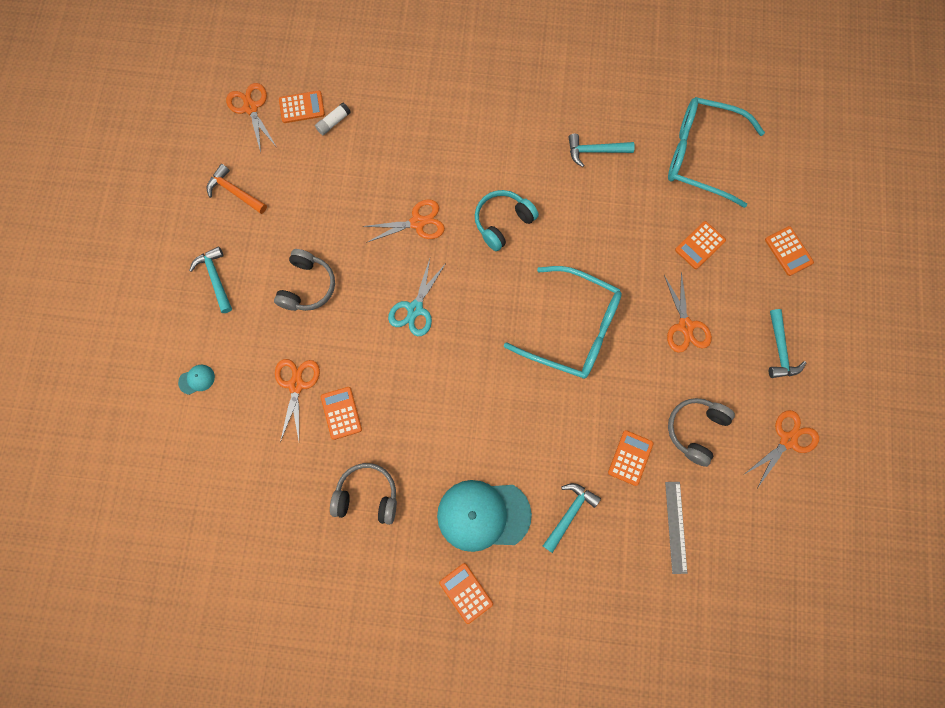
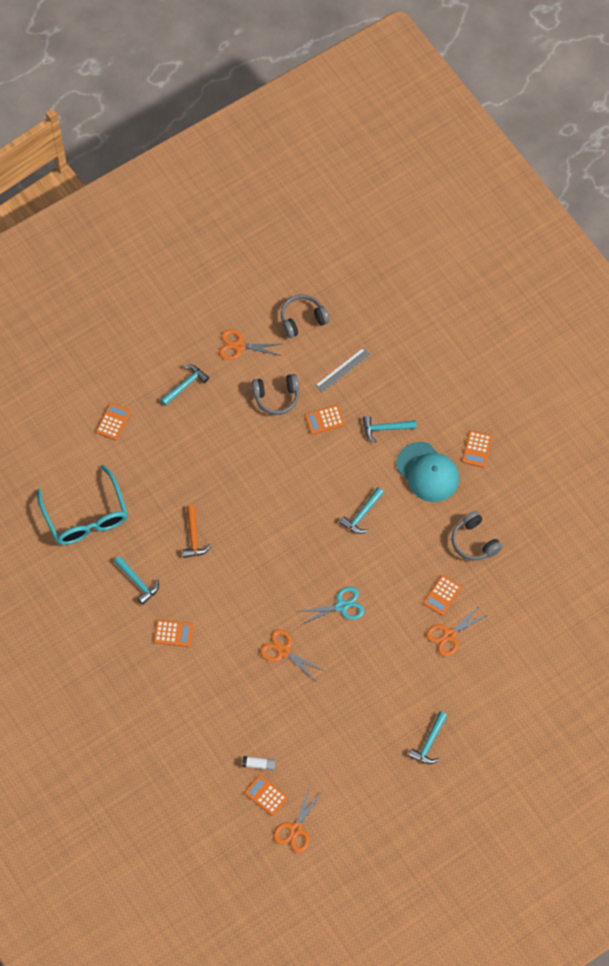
camera: 130 degrees left, 10 degrees down
(197, 379) = (499, 695): turquoise cap -> none
(235, 192) = (363, 784): orange hammer -> orange hammer (193, 537)
(307, 286) = (384, 682): grey headphones -> grey headphones (302, 319)
(492, 407) = (362, 515): none -> turquoise hammer
(502, 222) = (238, 600): turquoise headphones -> none
(574, 329) = (273, 505): turquoise glasses -> none
(685, 326) = (215, 446): orange scissors -> none
(700, 245) = (153, 474): orange calculator -> orange calculator (173, 633)

